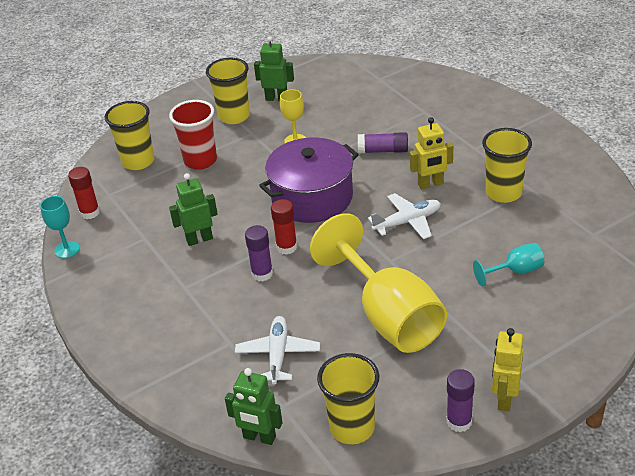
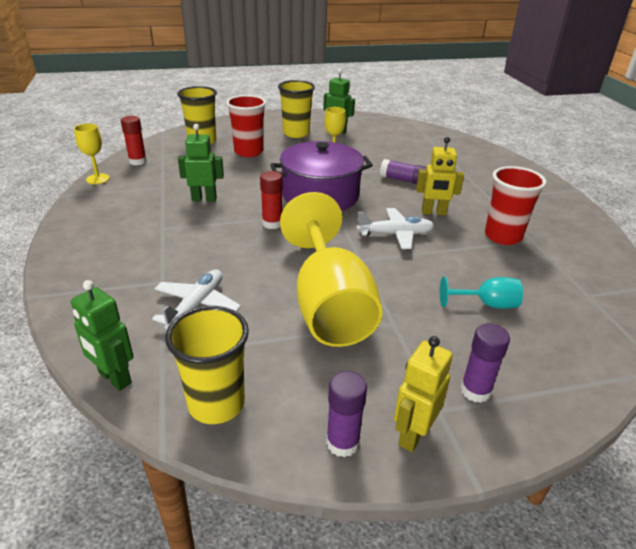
camera: 15 degrees right, 5 degrees down
(67, 249) = (98, 179): turquoise goblet -> yellow goblet
(262, 274) = (235, 237): purple glue stick -> purple glue stick (475, 391)
(503, 193) = (503, 236): yellow cup -> red cup

